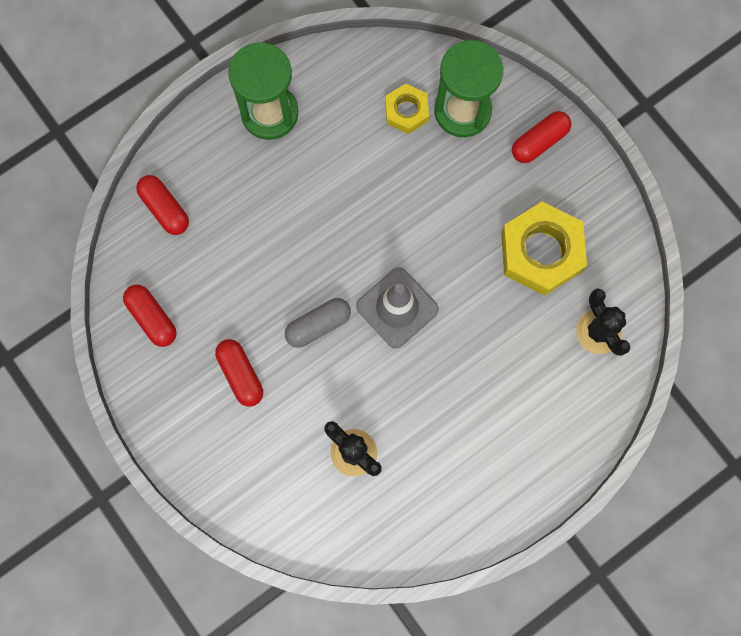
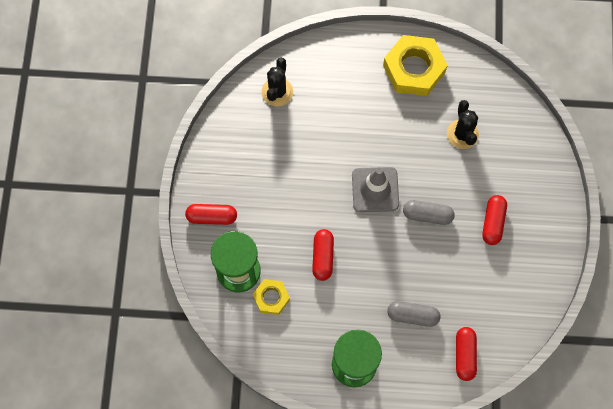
camera: 140 degrees left, 5 degrees down
(152, 318) = (520, 294): red capsule -> red capsule (322, 257)
(249, 206) = (412, 315): none -> grey capsule
(541, 252) = (268, 156): yellow nut -> yellow nut (414, 69)

